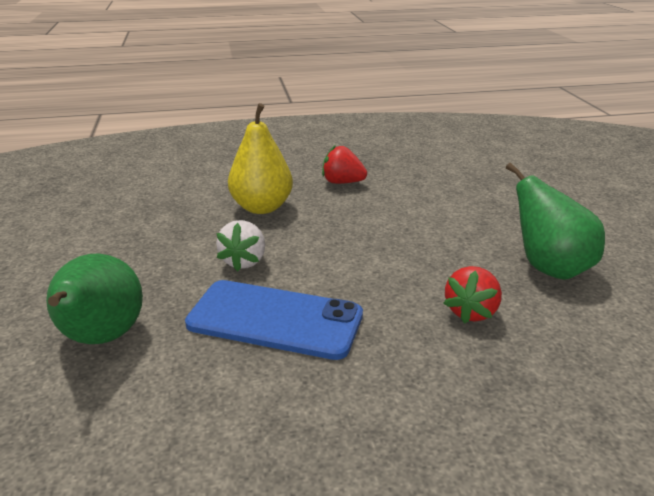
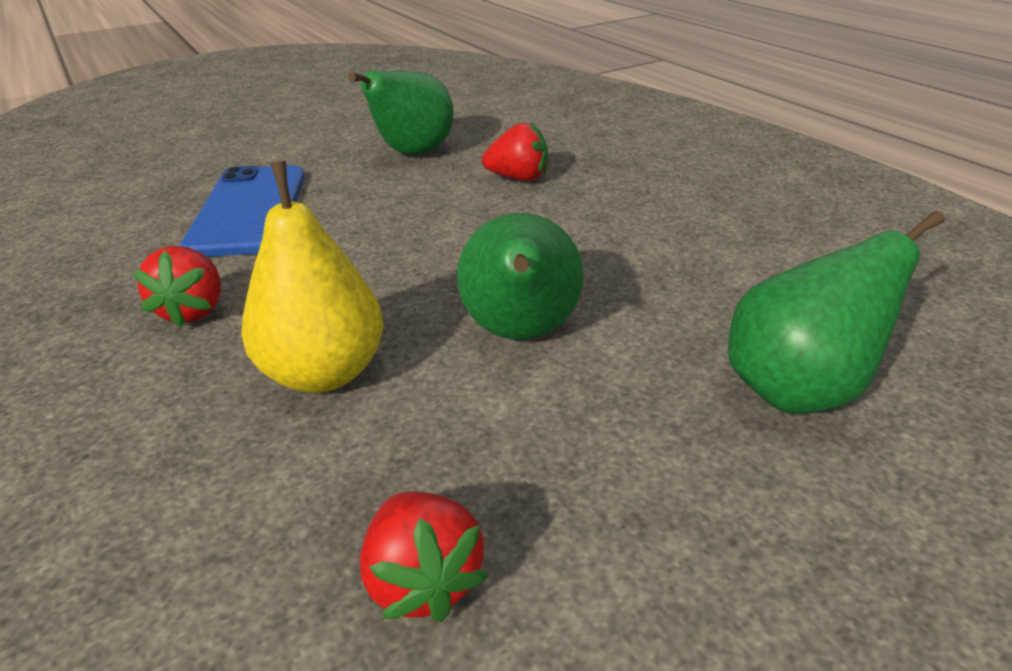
camera: 110 degrees left, 5 degrees up
(129, 214) = (423, 580): none -> red strawberry
(244, 261) = (520, 333): white strawberry -> green pear
(275, 319) = (627, 271): blue phone -> blue phone (248, 210)

